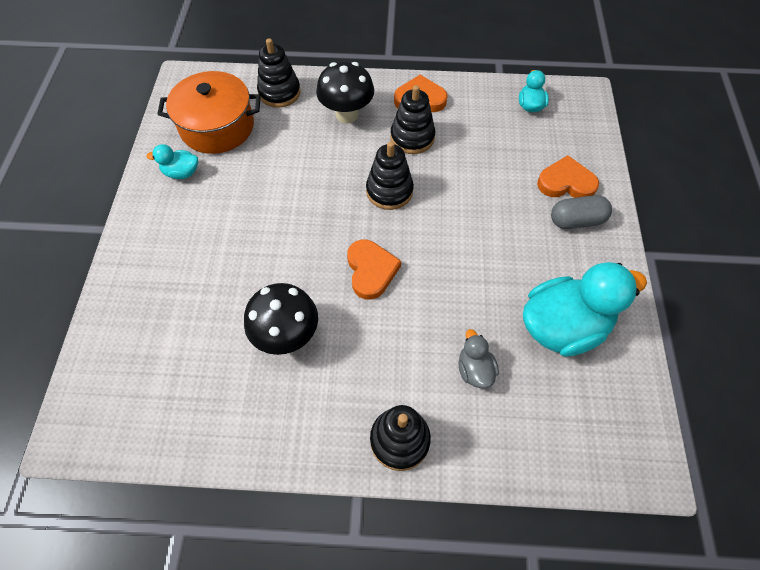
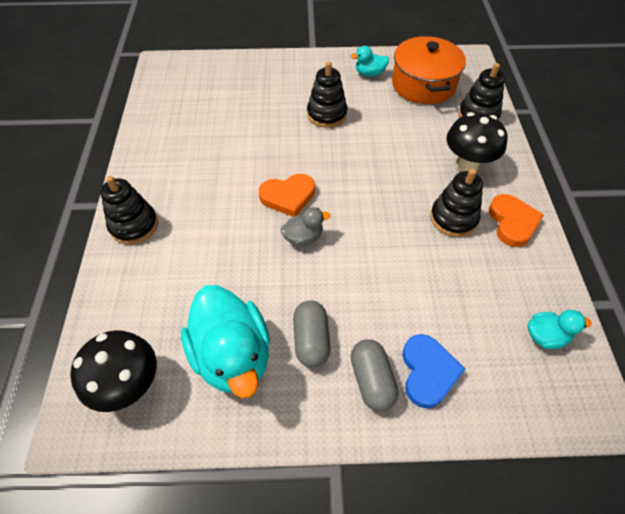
camera: 85 degrees right, 5 degrees down
(181, 173) = (369, 73): turquoise duck -> turquoise duck turned 90 degrees counterclockwise
(287, 336) = (226, 151): black mushroom -> black mushroom (130, 385)
(389, 191) = (379, 204): black stacking toy -> black stacking toy (327, 114)
(474, 369) = (190, 276): grey duck -> grey duck (303, 237)
(543, 261) = (311, 340): none -> grey capsule
(566, 183) = (427, 372): orange heart -> blue heart

